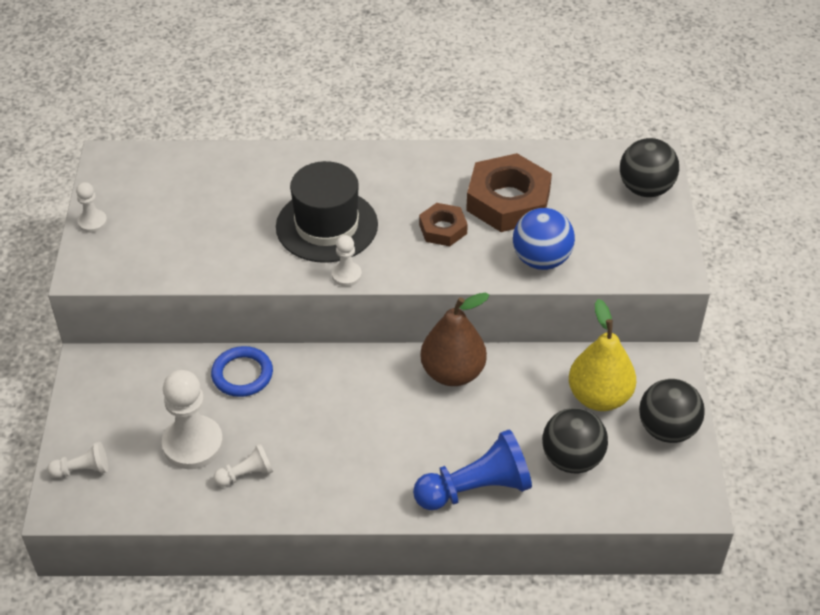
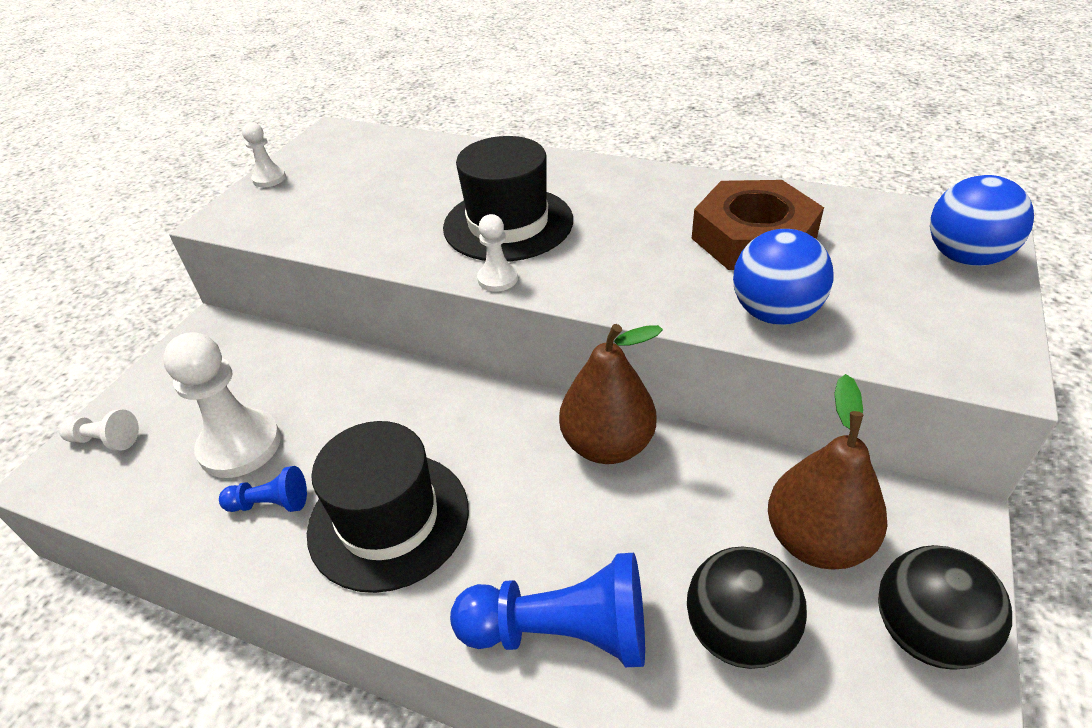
camera: 25 degrees right, 5 degrees down
(242, 374) = (351, 379): blue ring -> none
(246, 474) = (271, 503): white pawn -> blue pawn
(334, 460) = (389, 519): none -> black hat
(443, 229) = (650, 252): brown nut -> none
(599, 397) = (816, 541): yellow pear -> brown pear
(645, 189) = (965, 257): black ball -> blue ball

